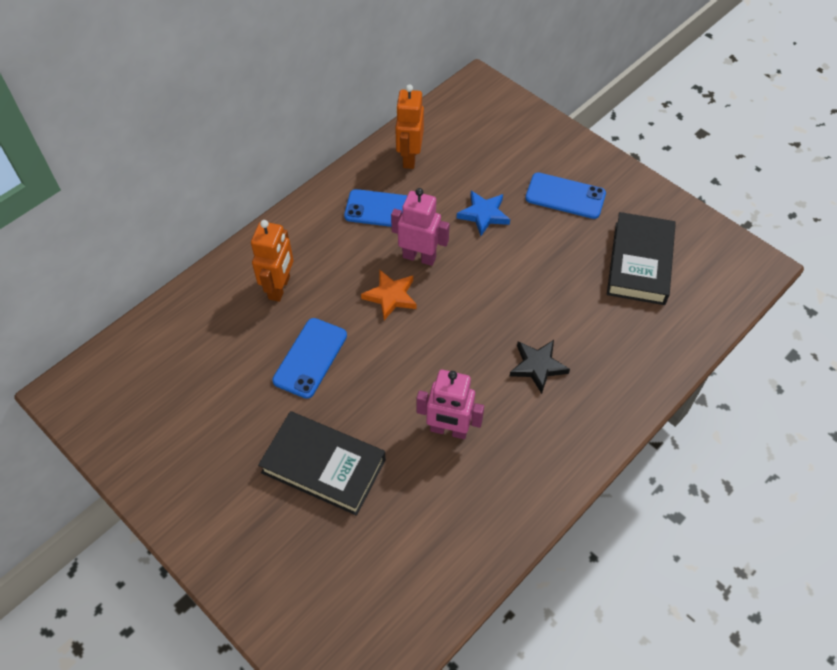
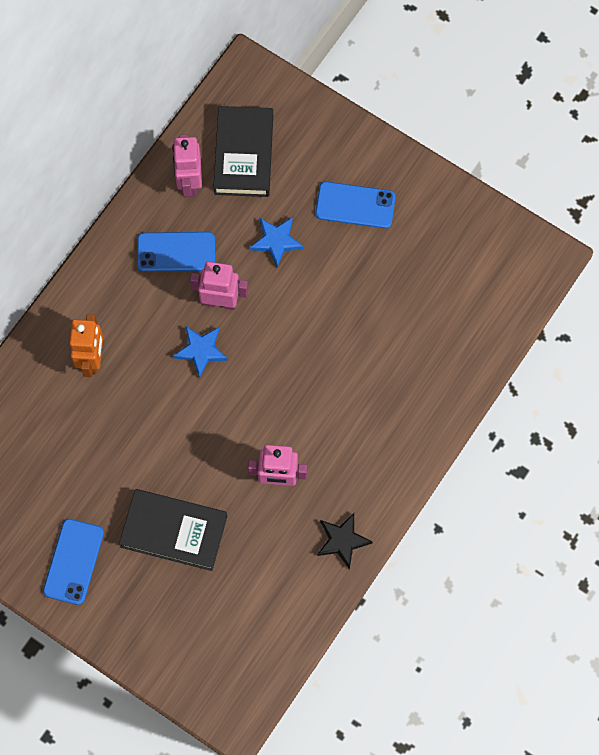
camera: 10 degrees left, 15 degrees up
(310, 358) = (138, 429): blue phone -> blue phone (73, 561)
(391, 296) = (201, 351): orange star -> blue star
(409, 158) = (189, 182): orange robot -> pink robot
(538, 366) = (350, 402): black star -> black star (342, 541)
(639, 263) = (435, 273): black book -> black book (243, 154)

